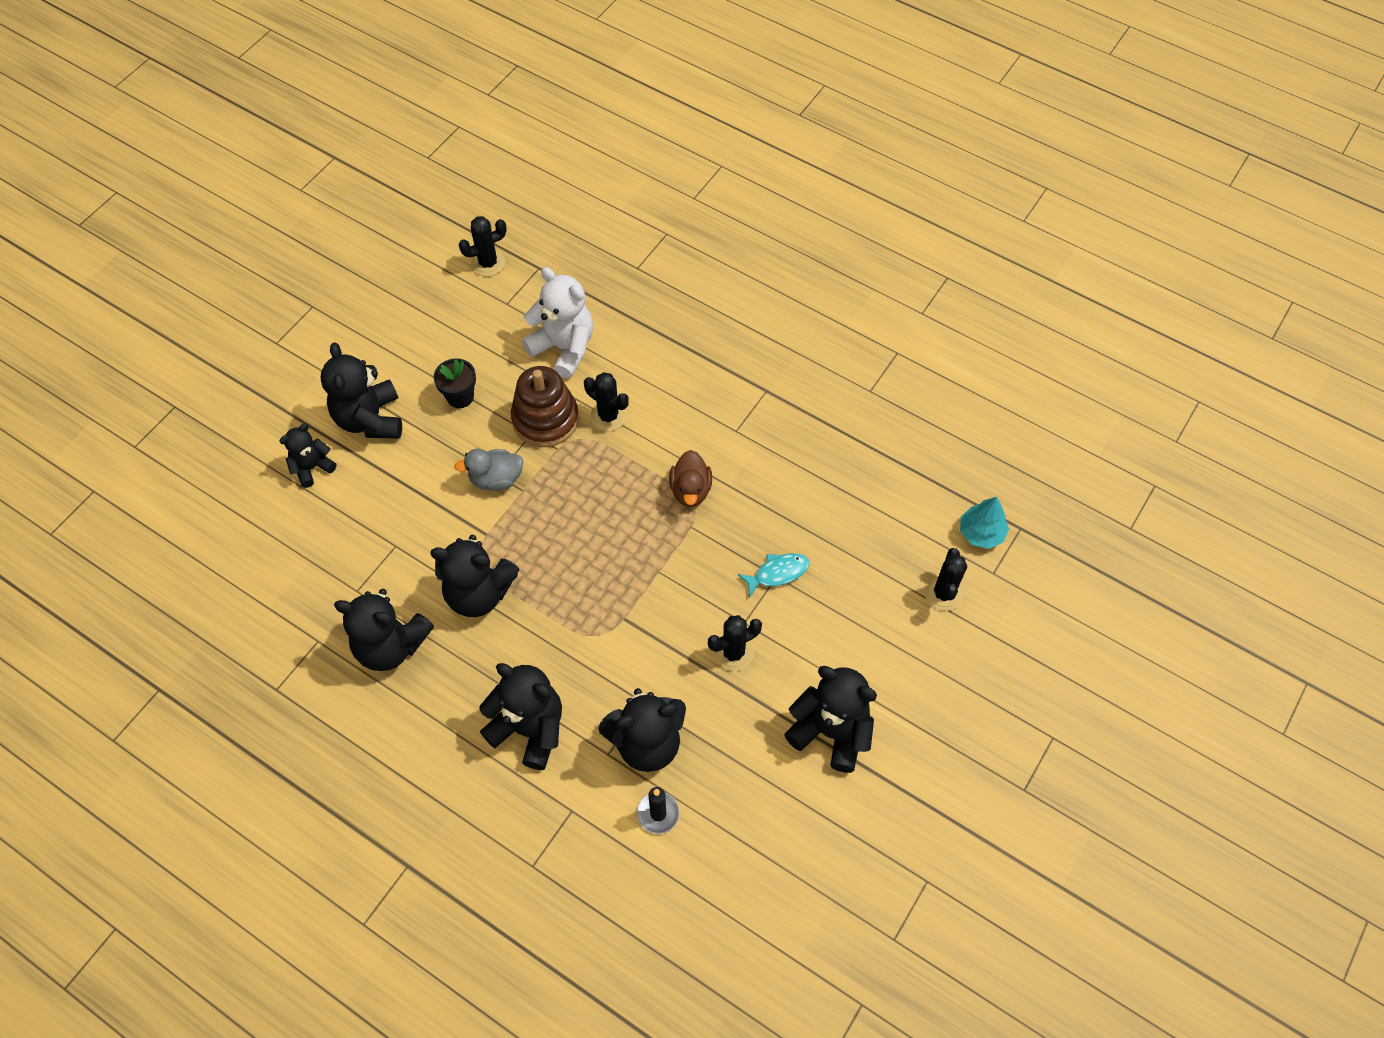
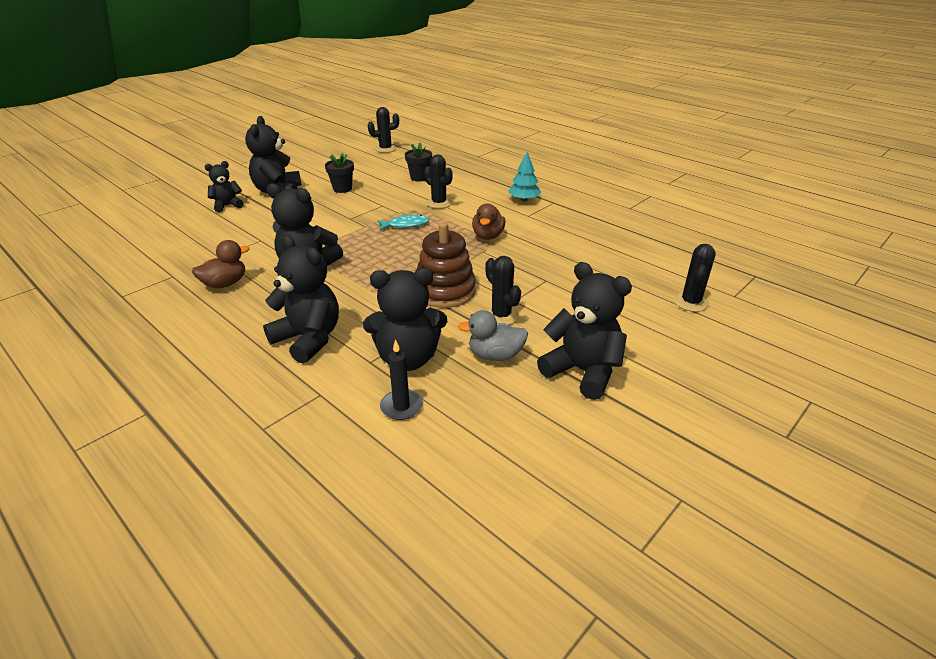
camera: 10 degrees right, 25 degrees down
(391, 645) = (225, 284): black teddy bear -> brown duck
(496, 479) = (348, 220): grey duck -> grey duck (495, 355)
(545, 419) = (395, 201): brown stacking toy -> brown stacking toy (445, 291)
(564, 348) = (419, 178): white teddy bear -> black flower pot
(733, 653) = (501, 315): black cactus -> black cactus turned 75 degrees clockwise
(777, 573) = (547, 278): turquoise fish -> turquoise fish (406, 225)
(981, 532) = (721, 275): turquoise tree -> turquoise tree (524, 200)

